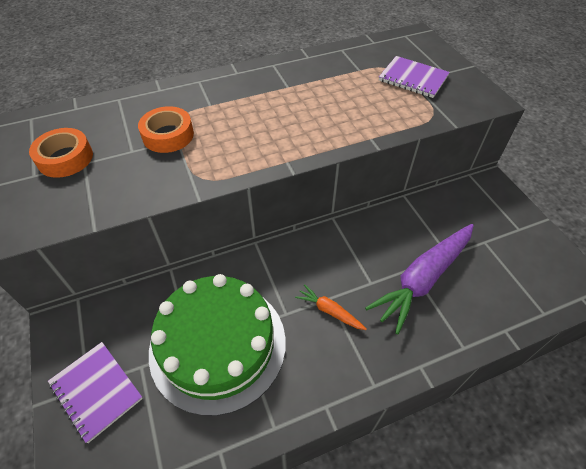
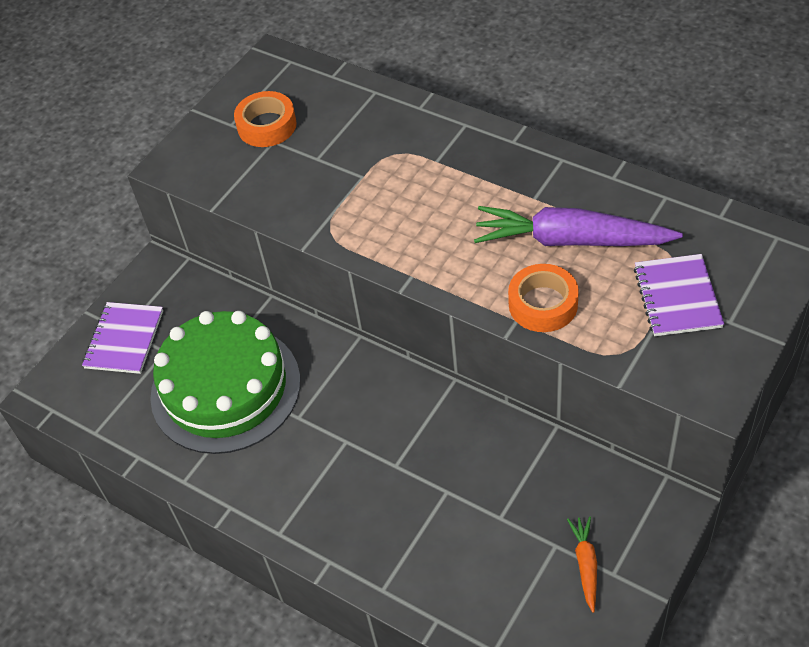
camera: 60 degrees right, 0 degrees up
(168, 135) = (361, 166): orange tape -> orange tape (543, 304)
(329, 311) = (330, 450): orange carrot -> orange carrot (585, 564)
(422, 279) = (441, 509): purple carrot -> purple carrot (571, 240)

